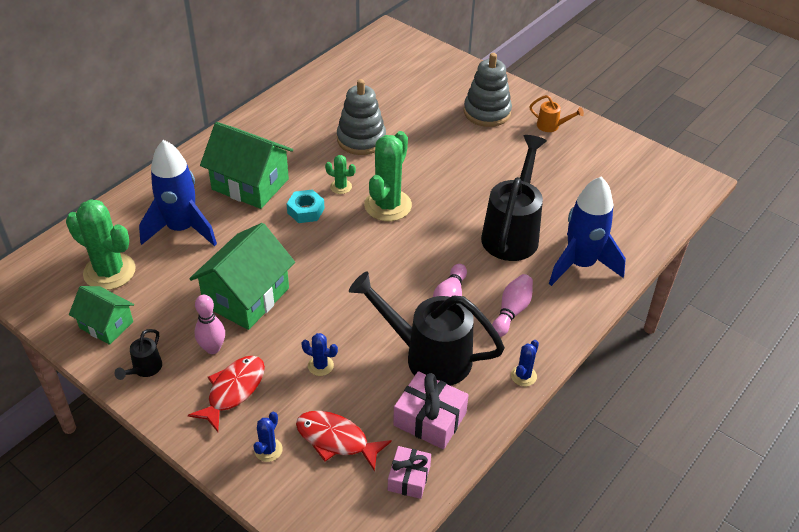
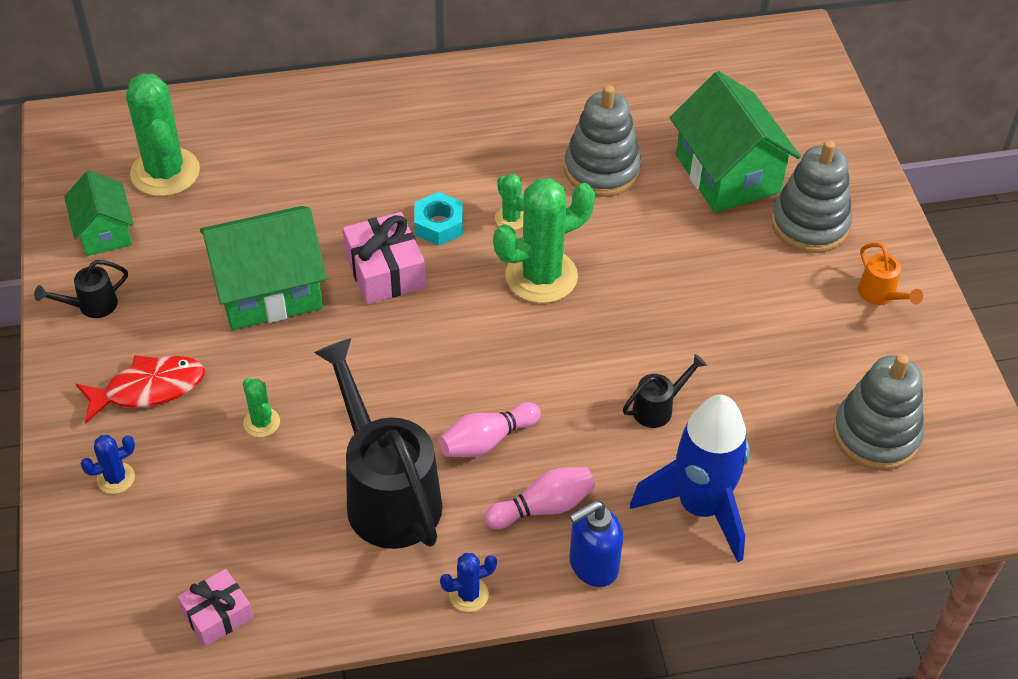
camera: 40 degrees right, 5 degrees up
(181, 229) = (284, 166): blue rocket -> none
(212, 348) = (176, 327): pink bowling pin -> none
(250, 184) = (411, 154): green house -> green house (727, 174)
(320, 365) = (261, 422): blue cactus -> green cactus
(336, 440) = (190, 517): red fish -> none
(430, 419) = (309, 567): pink gift -> pink gift (385, 271)
(512, 233) = (658, 408): black watering can -> black watering can, size x0.44
(564, 322) = (592, 565): none -> blue soap dispenser
(616, 186) = (876, 435): none -> grey stacking toy

